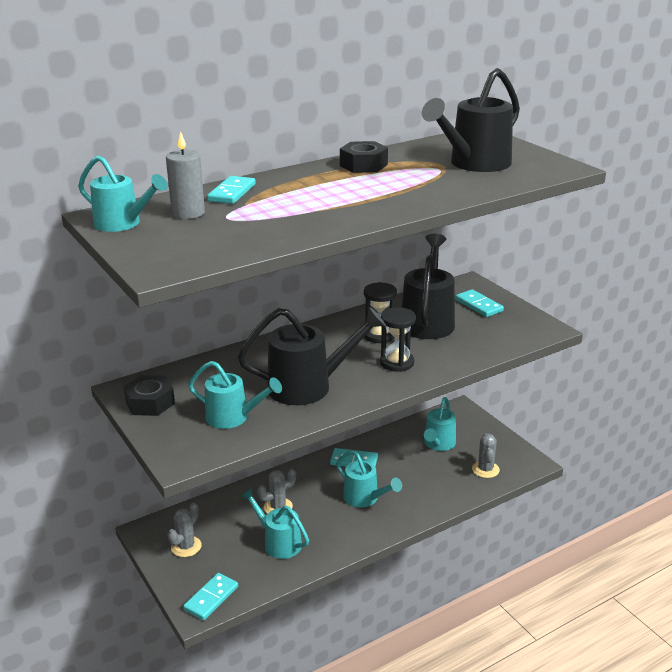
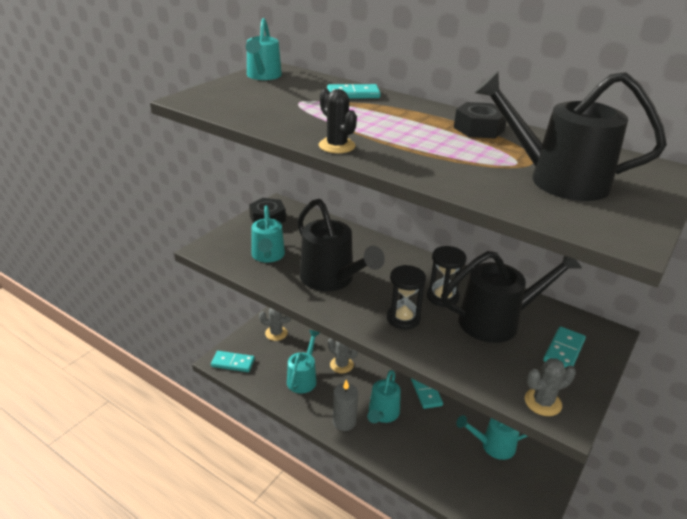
camera: 65 degrees right, 5 degrees up
(188, 213) = (298, 89): grey candle -> grey candle (344, 422)
(357, 220) = (337, 146): none -> black cactus
(485, 469) = (482, 495): grey cactus -> grey cactus (543, 402)

